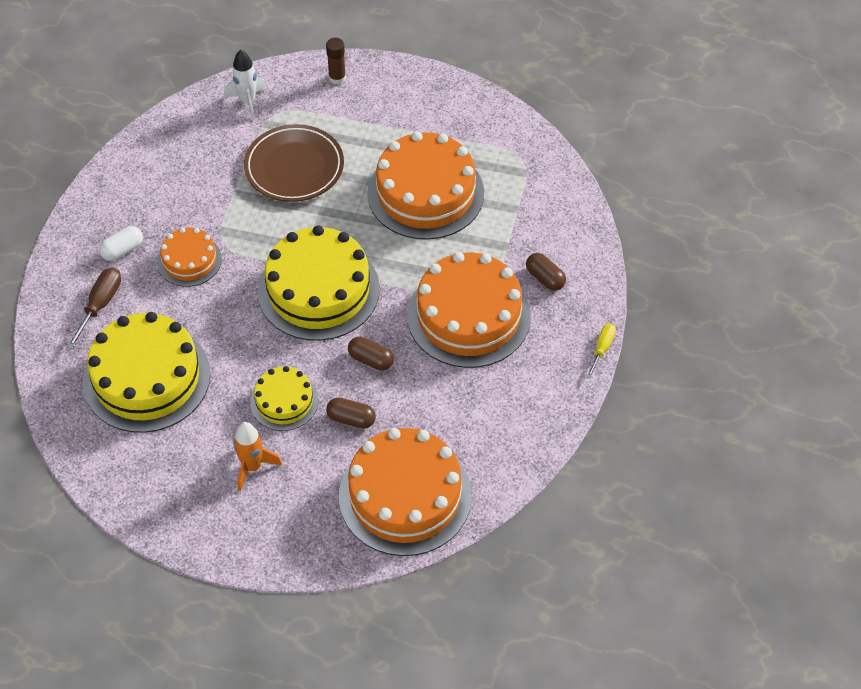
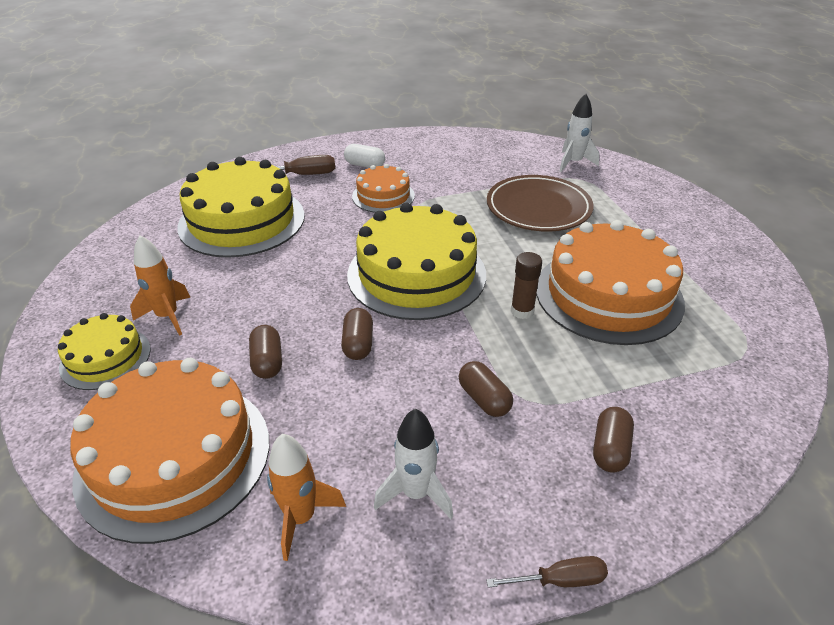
camera: 60 degrees right, 15 degrees down
(284, 401) = (263, 305): yellow cake -> yellow cake (105, 358)
(337, 78) = (660, 193): brown glue stick -> brown glue stick (522, 311)
(468, 316) = (484, 399): orange cake -> brown capsule
(494, 445) = (301, 518): none -> orange rocket
(513, 384) = (416, 493): none -> white rocket
(602, 349) = (560, 580): yellow screwdriver -> brown screwdriver

